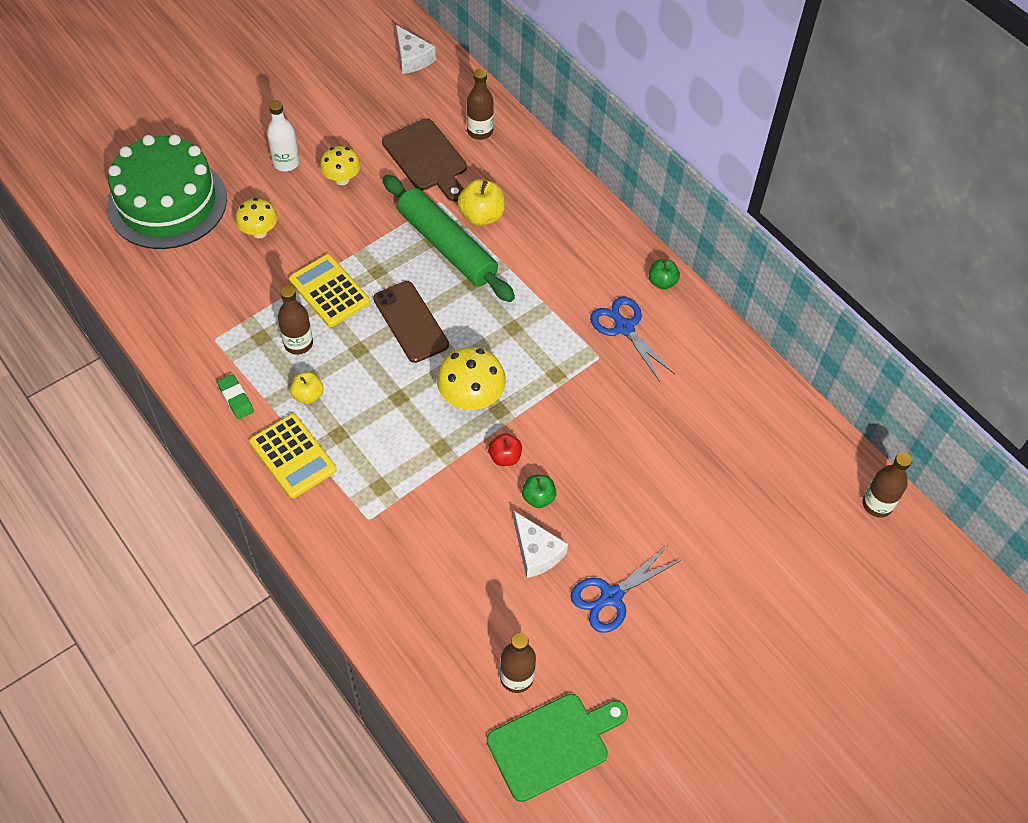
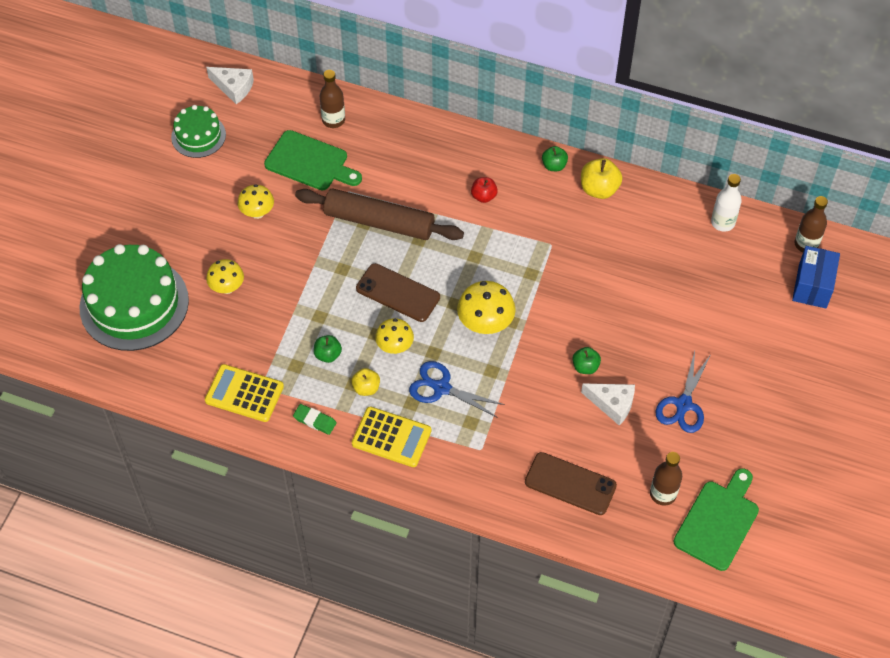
camera: 30 degrees left, 0 degrees up
(286, 163) = (203, 223): white bottle -> white bottle (722, 222)
(298, 343) = (328, 355): brown bottle -> green apple
(329, 291) = (319, 303): yellow calculator -> yellow calculator (244, 393)
(346, 85) = (198, 136): none -> green cake
(366, 371) = (395, 347): none -> yellow mushroom
(427, 158) = (310, 162): brown cutting board -> green cutting board
(429, 608) = (570, 484): none -> brown phone
(447, 246) = (379, 222): green rolling pin -> brown rolling pin
(481, 216) = (386, 185): yellow apple -> yellow apple (599, 189)
(505, 457) = (541, 352): red apple -> red apple (483, 196)
(624, 328) = (553, 213): blue scissors -> blue scissors (441, 388)
(851, 553) = (812, 286): none -> blue box

